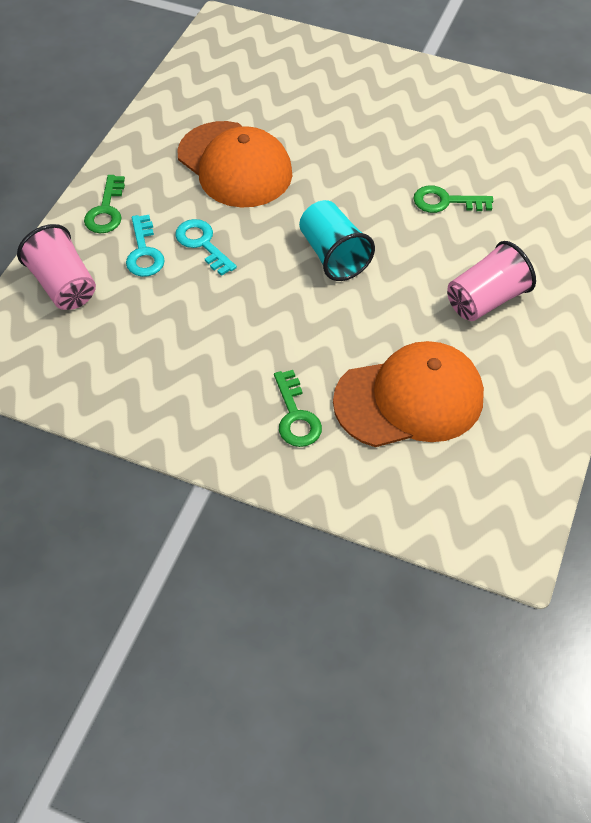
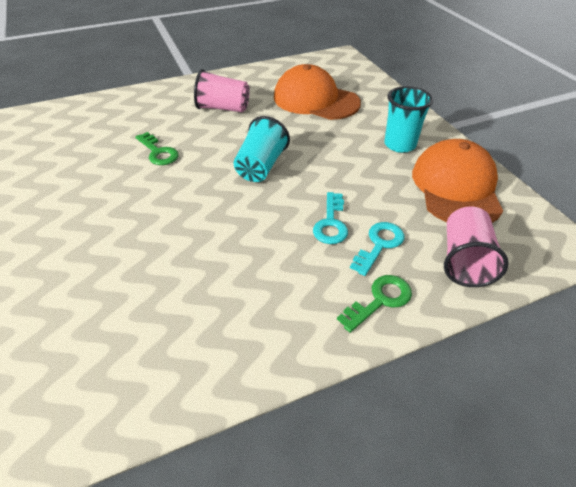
camera: 135 degrees left, 10 degrees down
(230, 391) = (400, 145): none -> turquoise cup
(235, 165) = (235, 264): orange cap -> orange cap (456, 187)
(296, 416) = (376, 121): green key -> none

